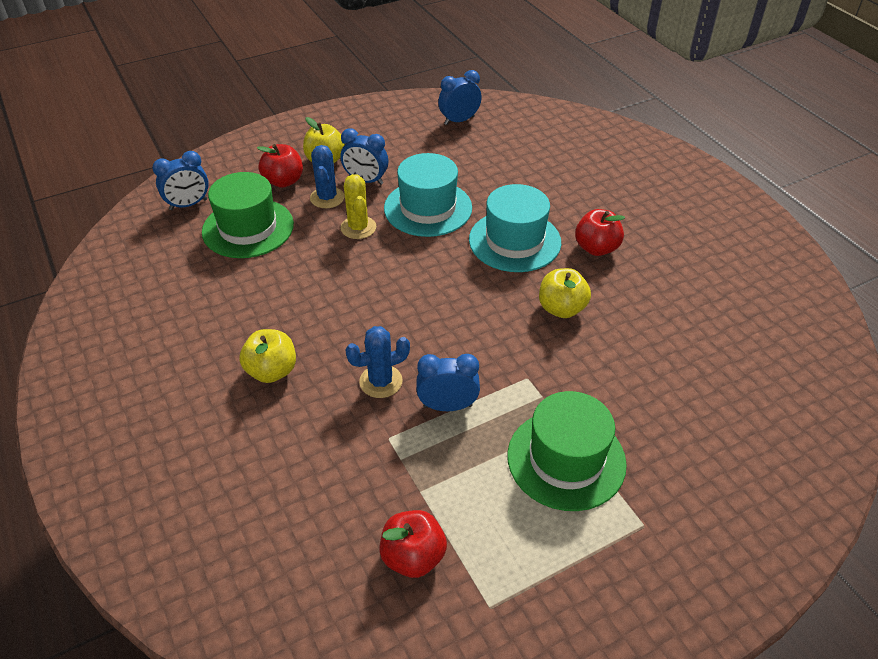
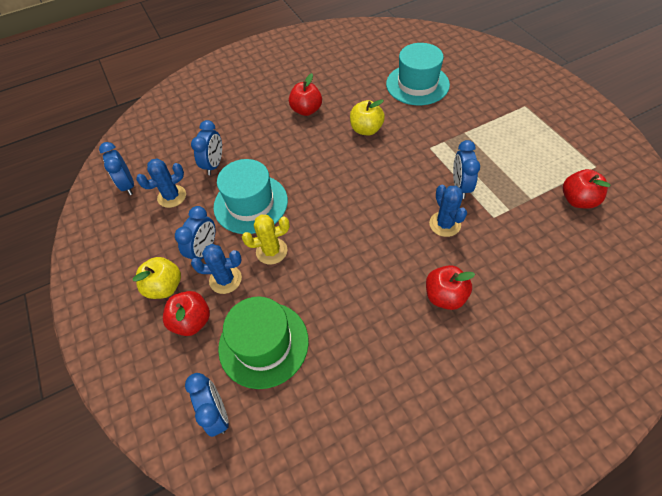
camera: 85 degrees left, 10 degrees up
(272, 371) = (445, 296): yellow apple -> red apple
(441, 151) = (172, 196): none -> blue cactus
(490, 176) = (214, 165): none -> blue clock
(514, 241) = (296, 151): turquoise hat -> turquoise hat (417, 84)
(566, 459) = (490, 133): green hat -> none

